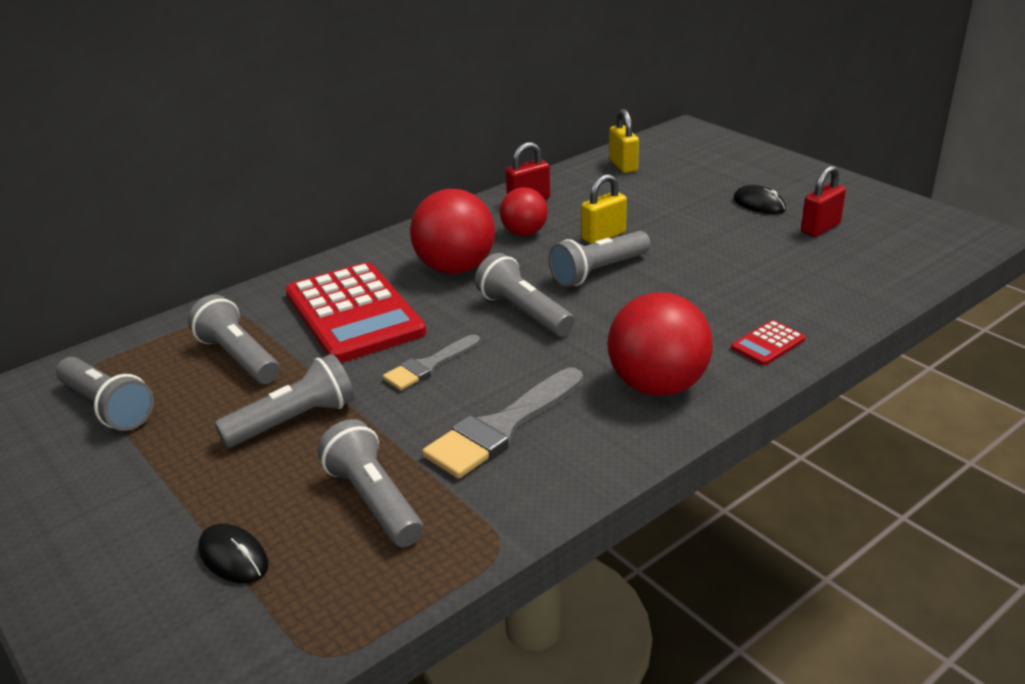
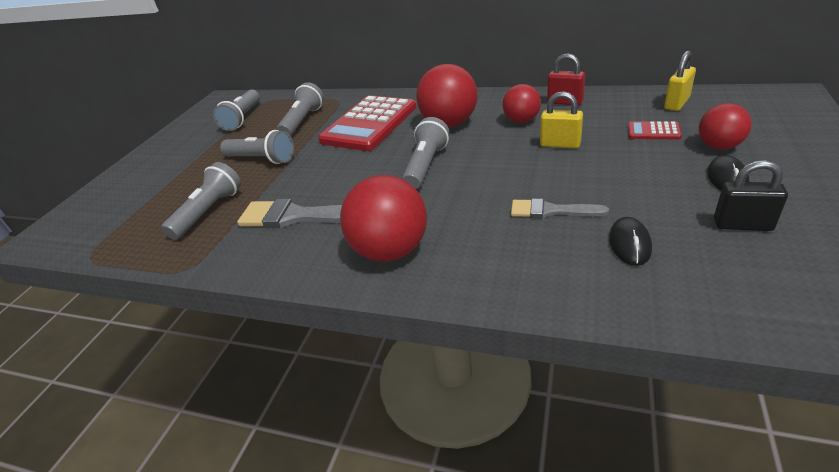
camera: 60 degrees right, 5 degrees up
(233, 557) = (151, 199): black mouse -> black mouse (629, 244)
(429, 365) = (340, 166): grey brush -> grey brush (551, 211)
(598, 272) = (509, 165): grey flashlight -> none
(713, 185) = (719, 146): none -> red ball
(768, 344) = (501, 276): red calculator -> red calculator (653, 131)
(820, 228) = (742, 225): red padlock -> black padlock

